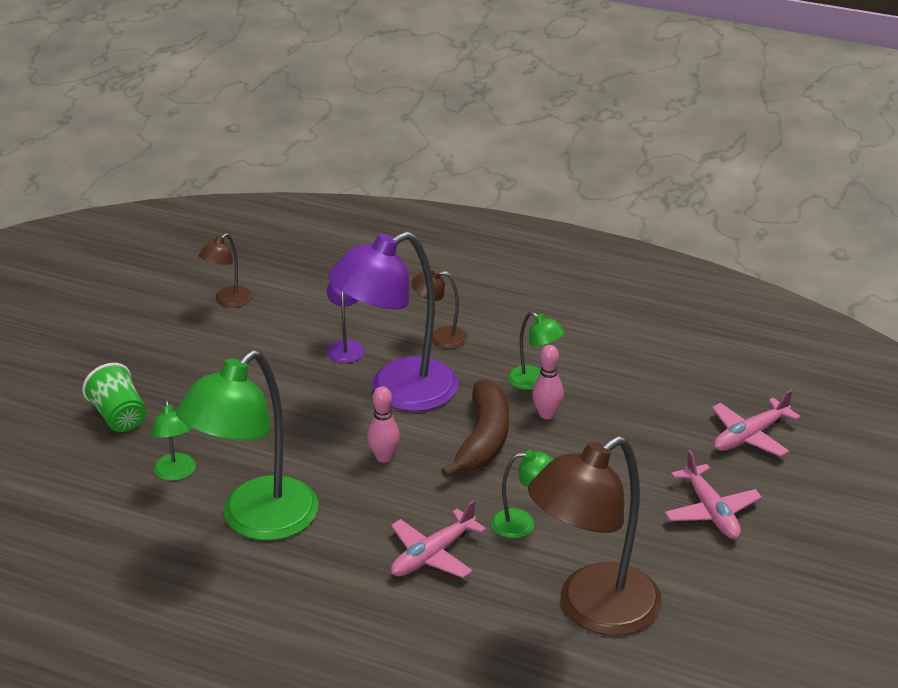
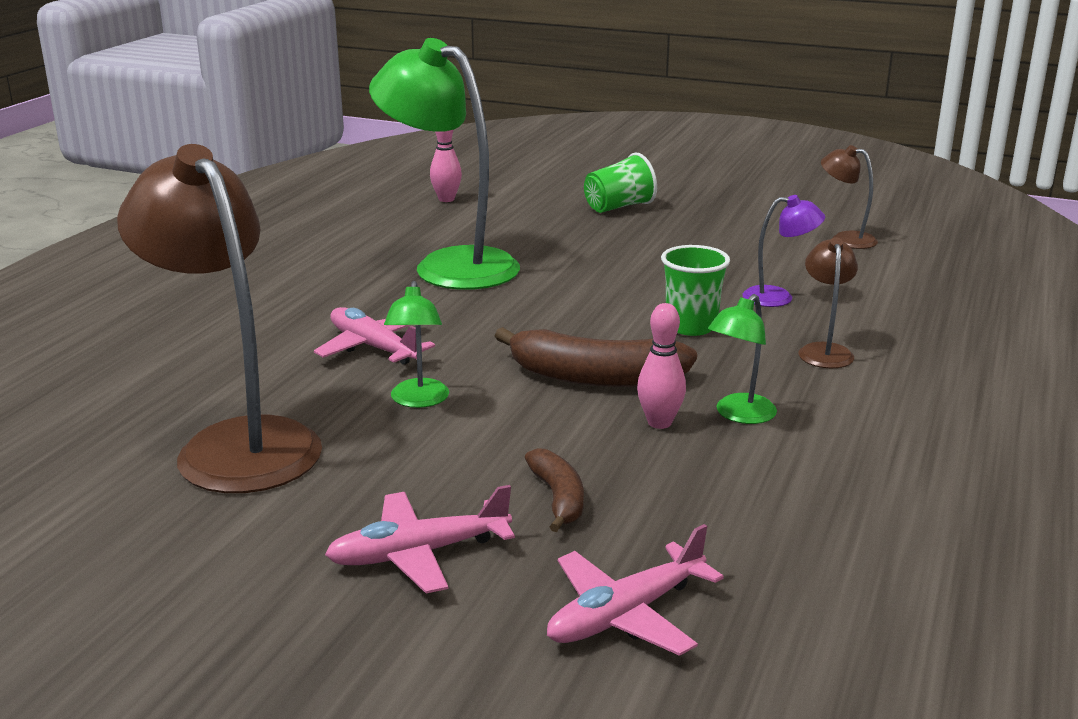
camera: 90 degrees right, 10 degrees down
(176, 473) = (529, 231): green lamp -> none
(384, 457) = (556, 320): pink bowling pin -> pink bowling pin (446, 199)
(397, 391) = (691, 326): purple lamp -> green cup
(643, 458) = (558, 498): none -> brown banana
(749, 436) = (625, 615): pink plane -> pink plane turned 90 degrees counterclockwise

